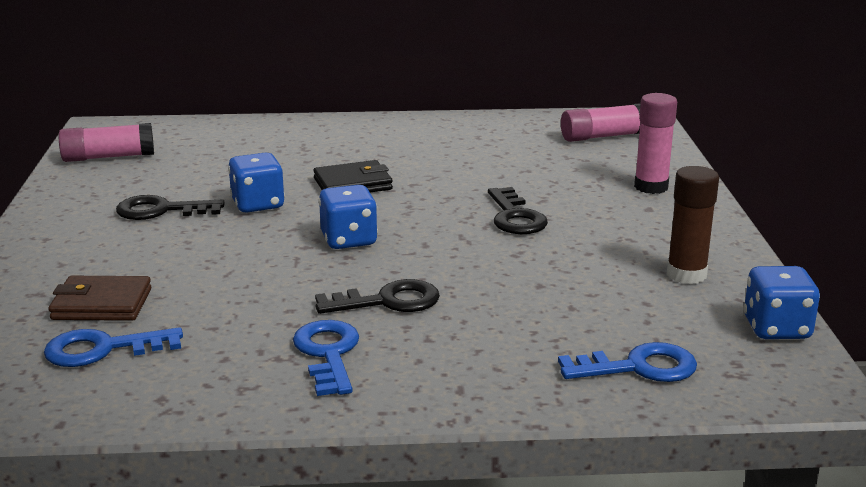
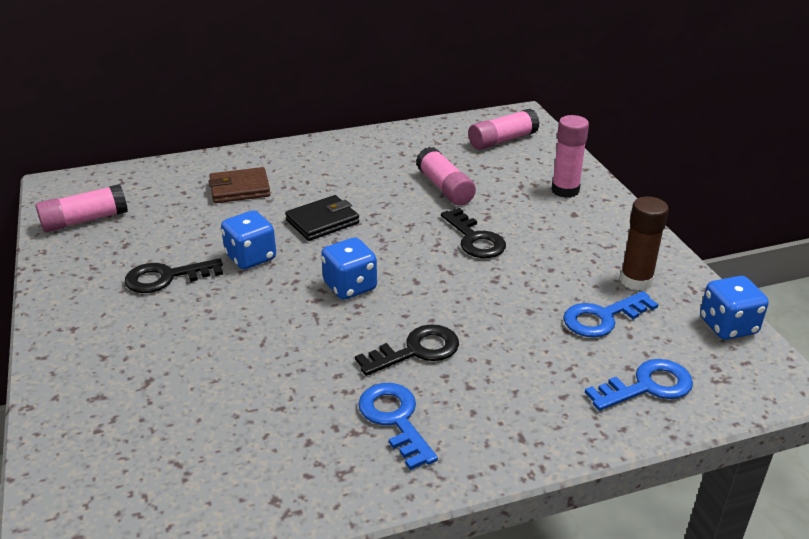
camera: 15 degrees left, 10 degrees up
(102, 304) = (166, 399): brown wallet -> brown wallet (240, 189)
(103, 349) = (193, 453): blue key -> blue key (602, 318)
(508, 170) = (444, 188): none -> pink glue stick

